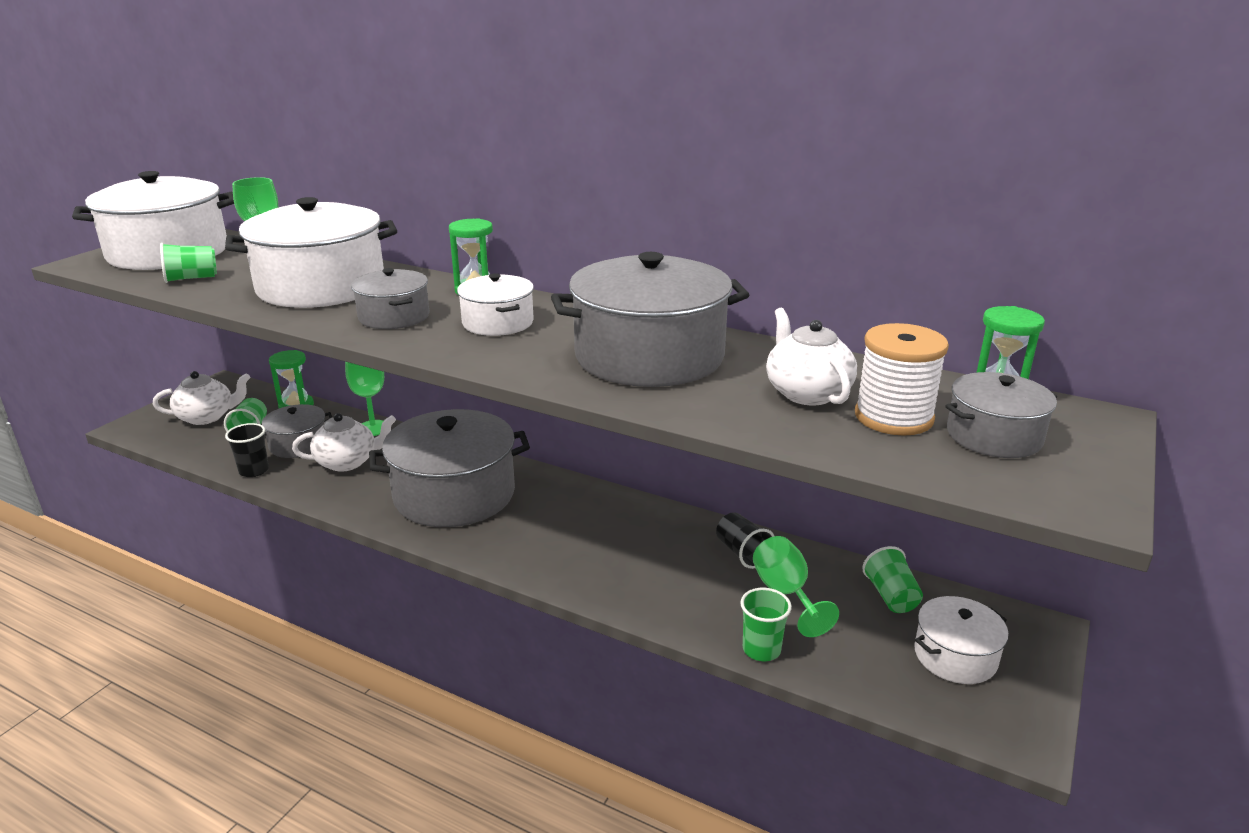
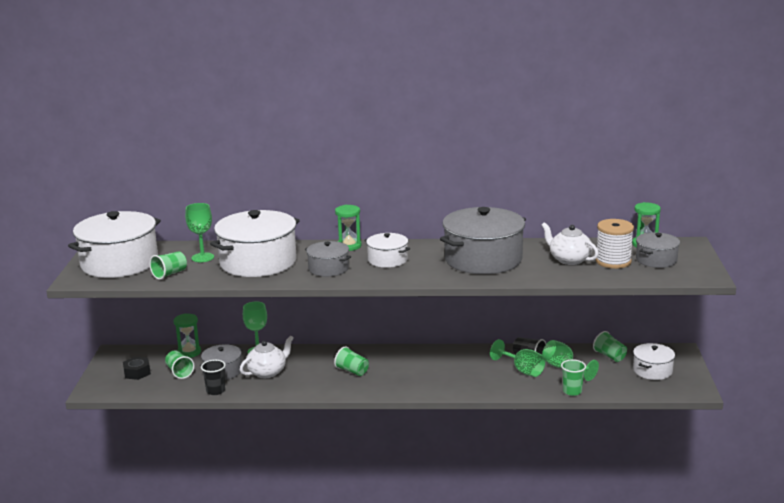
camera: 25 degrees left, 5 degrees down
(207, 417) = (137, 372): white teapot -> black nut
(454, 494) = (352, 371): grey pot -> green cup
(709, 575) = (522, 370): none -> green goblet

